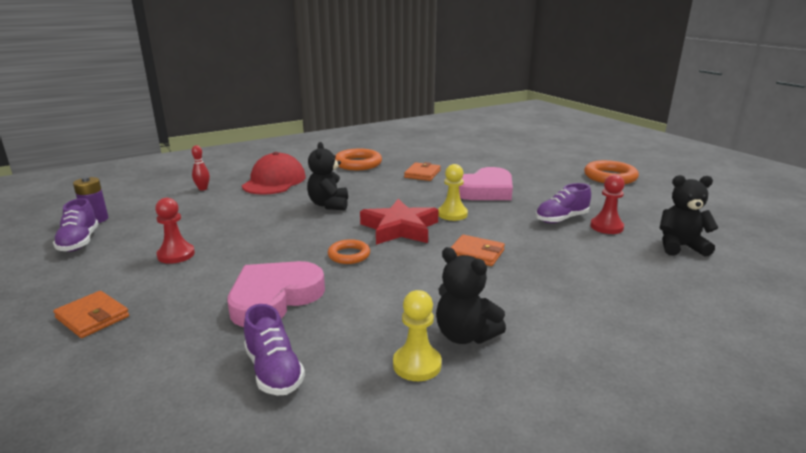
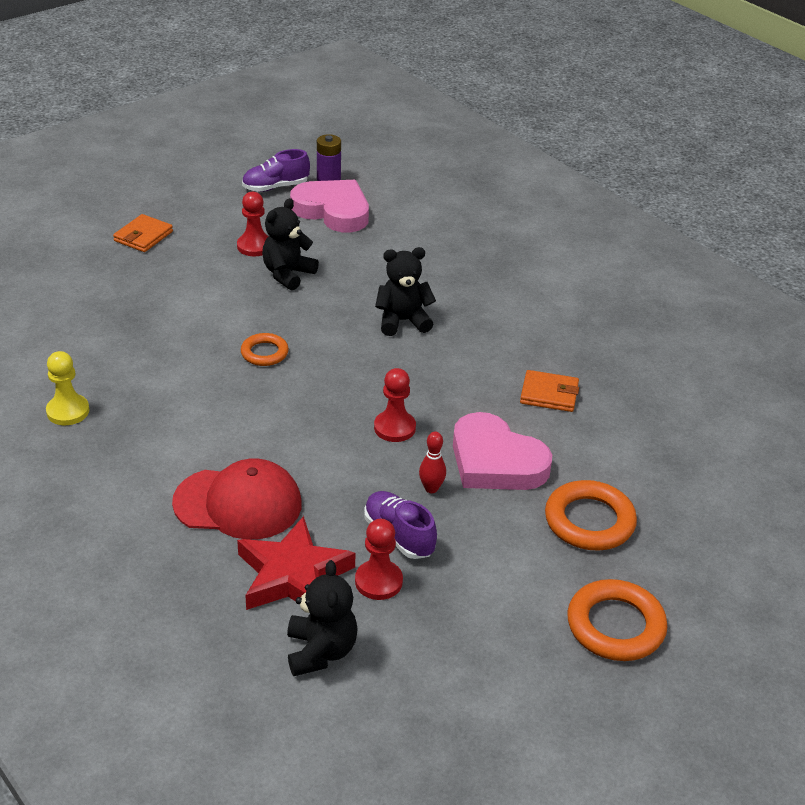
camera: 80 degrees right, 15 degrees up
(203, 189) = (431, 220): red bowling pin -> red bowling pin (431, 488)
(274, 181) = (473, 266): red cap -> red cap (238, 503)
(274, 298) = (174, 319): pink heart -> pink heart (333, 211)
(274, 371) = (66, 338): purple shoe -> none
(358, 164) = (573, 327): orange ring -> orange ring (589, 521)
(400, 228) = (340, 384): red star -> red star (293, 575)
(452, 214) = (394, 428): yellow pawn -> red pawn
(465, 335) = (109, 439): black teddy bear -> black teddy bear (288, 274)
(476, 253) = (278, 448): orange wallet -> none

